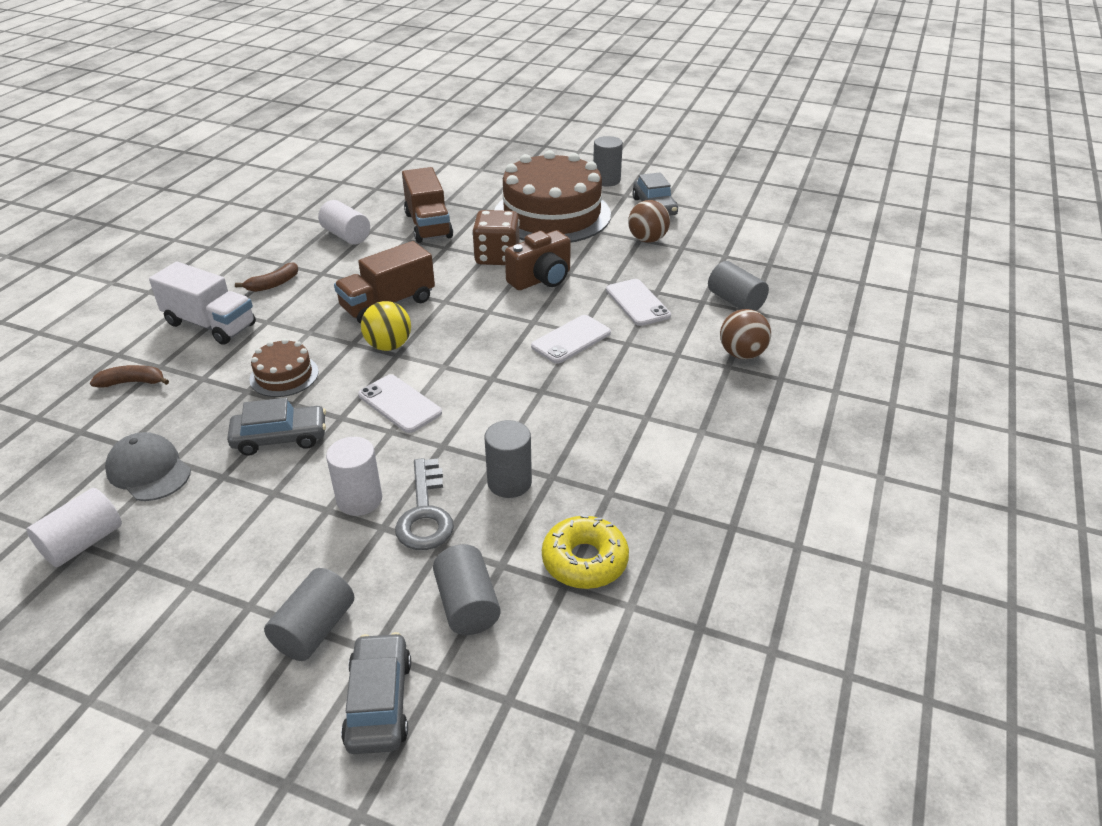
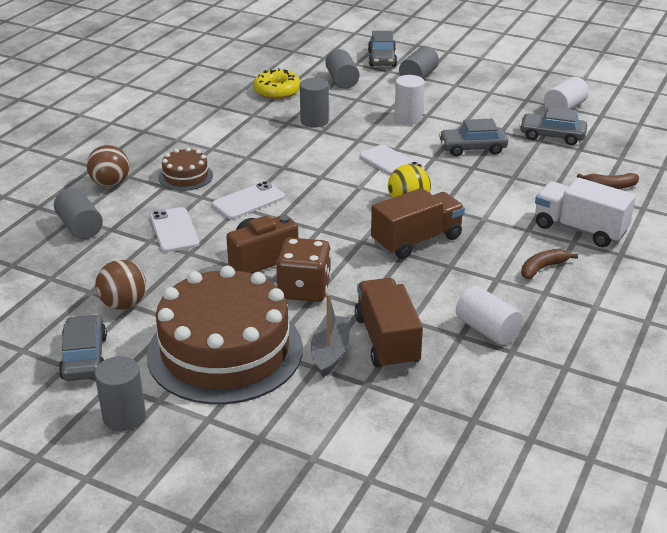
camera: 175 degrees left, 5 degrees down
(149, 470) = (552, 136): grey cap -> grey car
(284, 375) = (489, 185): brown cake -> brown cake (185, 176)
(425, 513) = (367, 111): grey key -> none
(472, 217) = (330, 352): none -> grey boat

